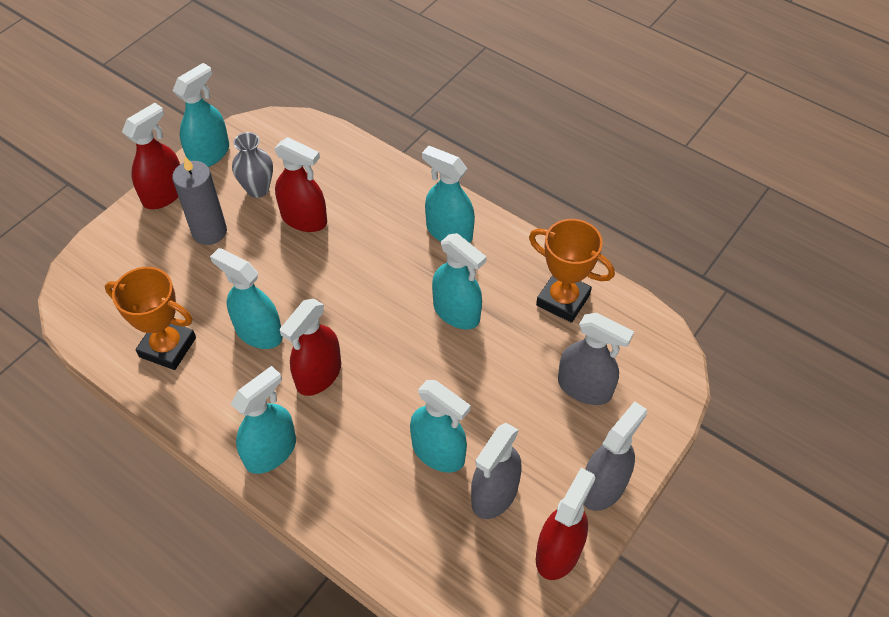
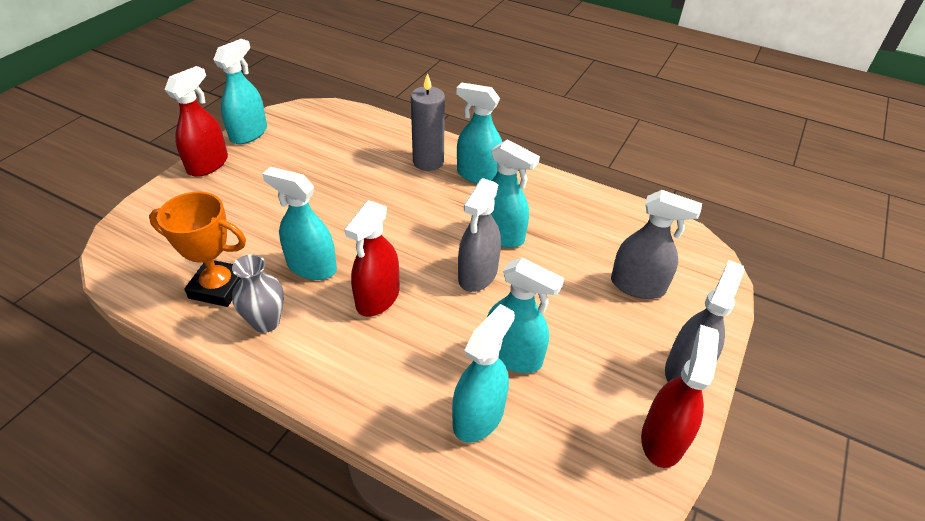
camera: 10 degrees left, 10 degrees down
(209, 232) = (254, 190): grey candle -> grey candle (428, 162)
(258, 189) = (297, 156): grey vase -> grey vase (266, 322)
(271, 451) = (338, 373): turquoise spray bottle -> turquoise spray bottle (478, 416)
(304, 219) = (343, 174): red spray bottle -> none
(494, 494) = (580, 389): grey spray bottle -> grey spray bottle (478, 275)
(563, 300) = (594, 218): orange trophy -> none

